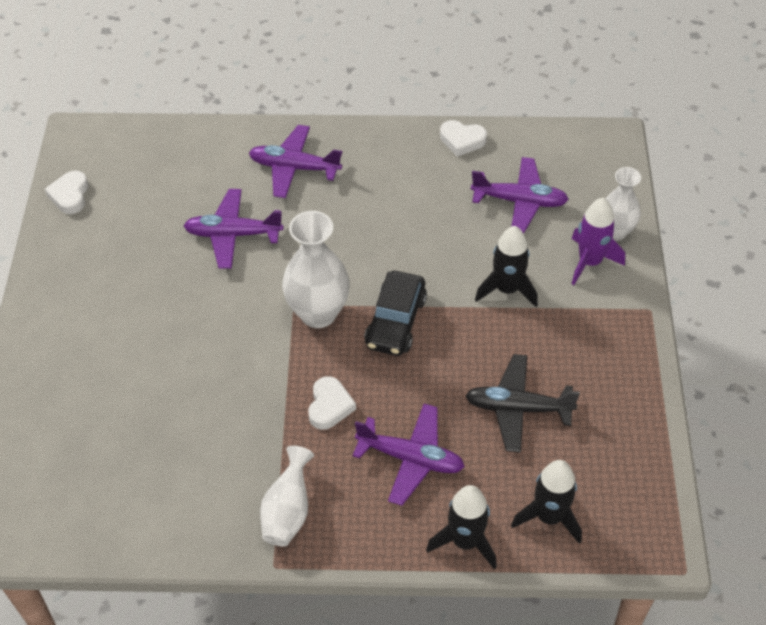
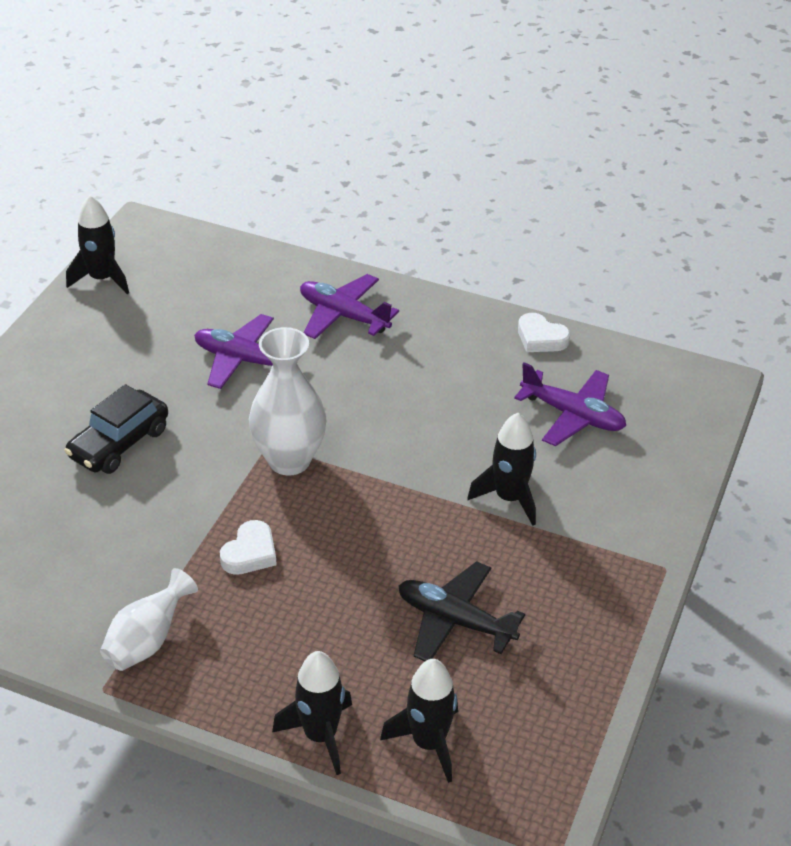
camera: 20 degrees right, 10 degrees down
(70, 195) = (102, 279): white heart -> black rocket
(396, 322) = (367, 493): black car -> black car (119, 443)
(410, 458) = (307, 632): purple plane -> none
(590, 262) = (621, 499): purple rocket -> none
(615, 232) = (667, 477): white vase -> none

